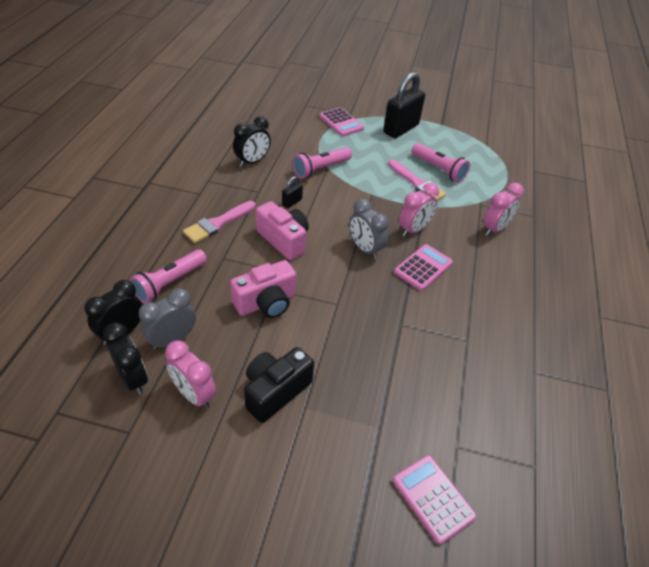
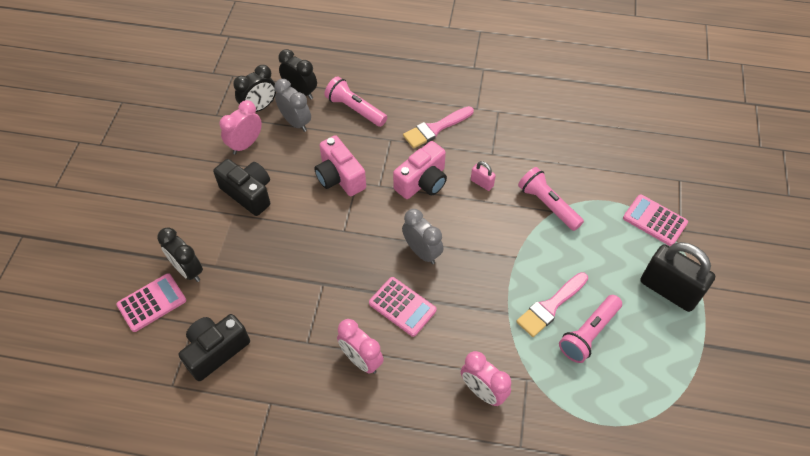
camera: 90 degrees right, 10 degrees up
(217, 223) = (435, 128): pink brush -> pink brush turned 75 degrees counterclockwise
(252, 161) = (542, 142): black clock -> black clock (188, 270)
(292, 202) = (482, 183): black padlock -> pink padlock
(341, 122) = (654, 220): pink calculator -> pink calculator turned 75 degrees clockwise
(365, 249) = (422, 252): grey clock -> grey clock turned 90 degrees clockwise
(413, 229) = (462, 299): pink clock -> pink clock (361, 360)
(487, 422) = (216, 351): none -> black camera

